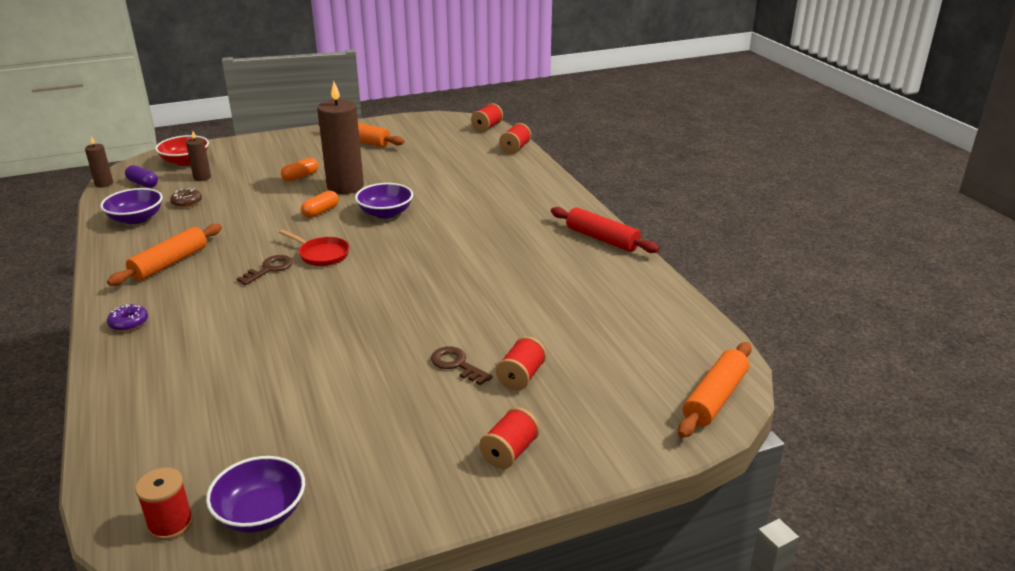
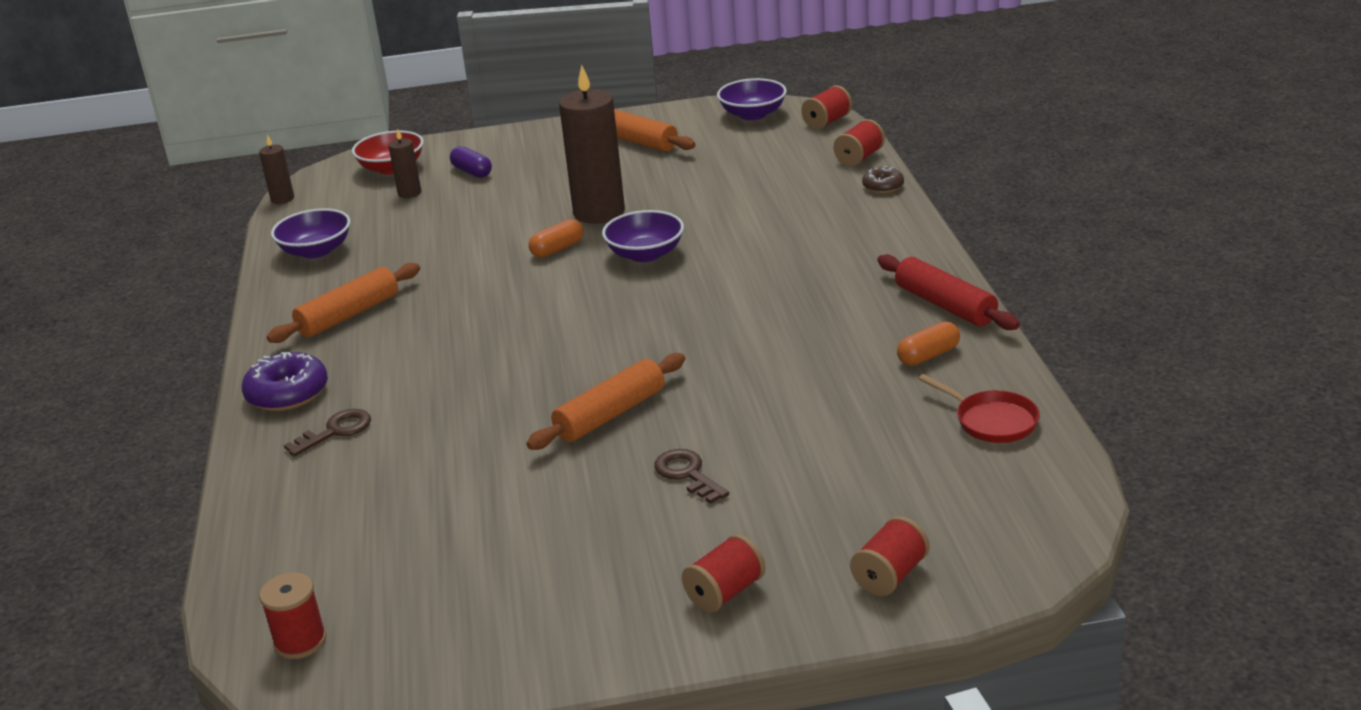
camera: 15 degrees right, 0 degrees up
(129, 323) = (287, 393): purple donut -> purple donut, size x1.70
(143, 184) = (332, 200): purple capsule -> purple capsule (472, 172)
(187, 202) = (384, 229): brown donut -> brown donut (883, 186)
(261, 513) = (404, 638): purple bowl -> purple bowl (753, 114)
(269, 269) = (473, 329): brown key -> brown key (335, 431)
(300, 177) = (541, 195): orange capsule -> orange capsule (928, 355)
(321, 254) = (545, 312): red pan -> red pan (992, 421)
(521, 376) = (769, 496): red spool -> red spool (890, 575)
(715, 398) = (1028, 544): orange rolling pin -> orange rolling pin (610, 414)

